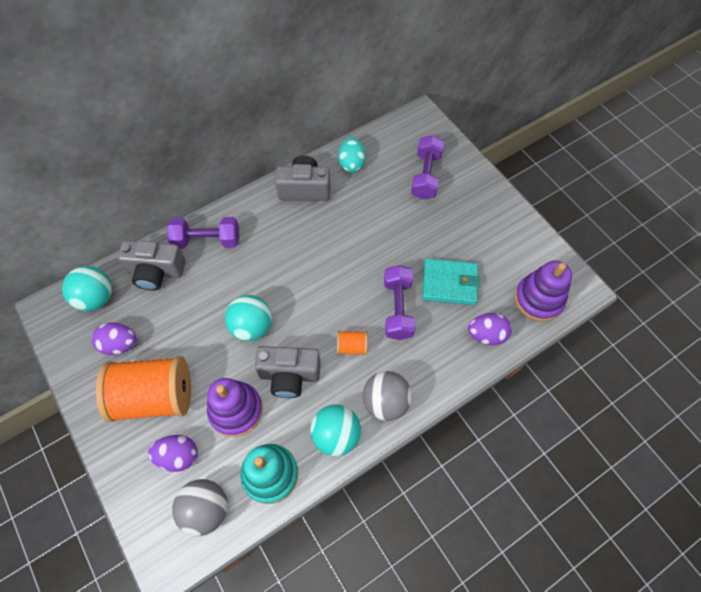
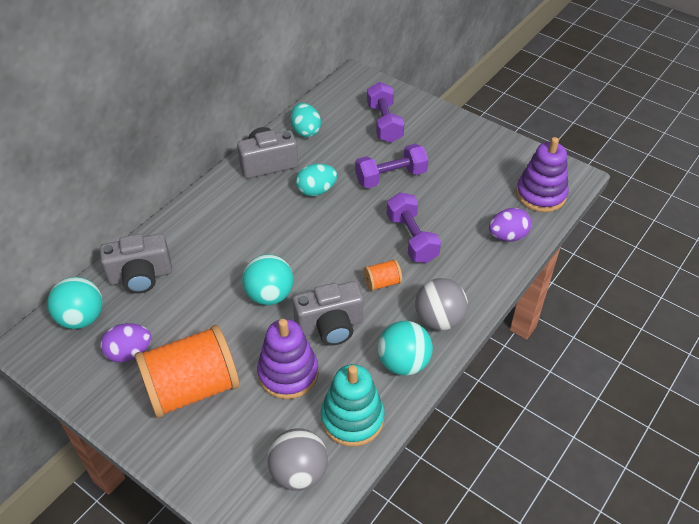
camera: 20 degrees left, 15 degrees down
(178, 456) = (244, 434): purple egg -> none
(207, 240) = (184, 233): purple dumbbell -> purple dumbbell (391, 177)
(335, 231) = (316, 191): none -> turquoise egg
(449, 283) = (451, 204): turquoise wallet -> none

